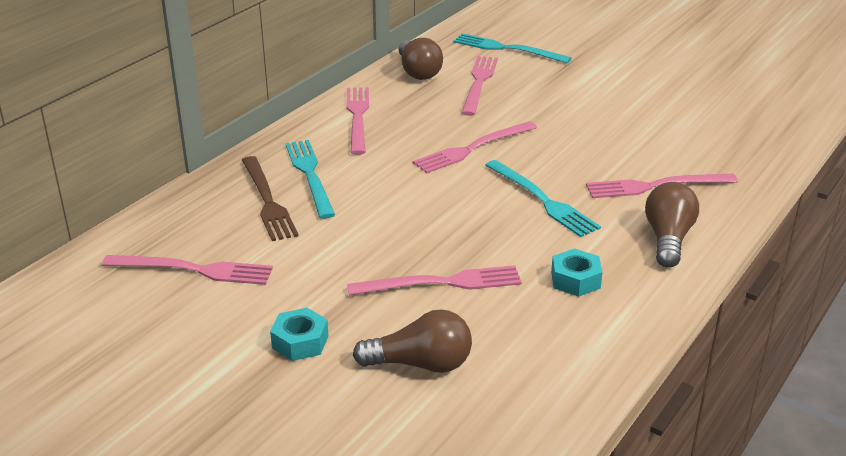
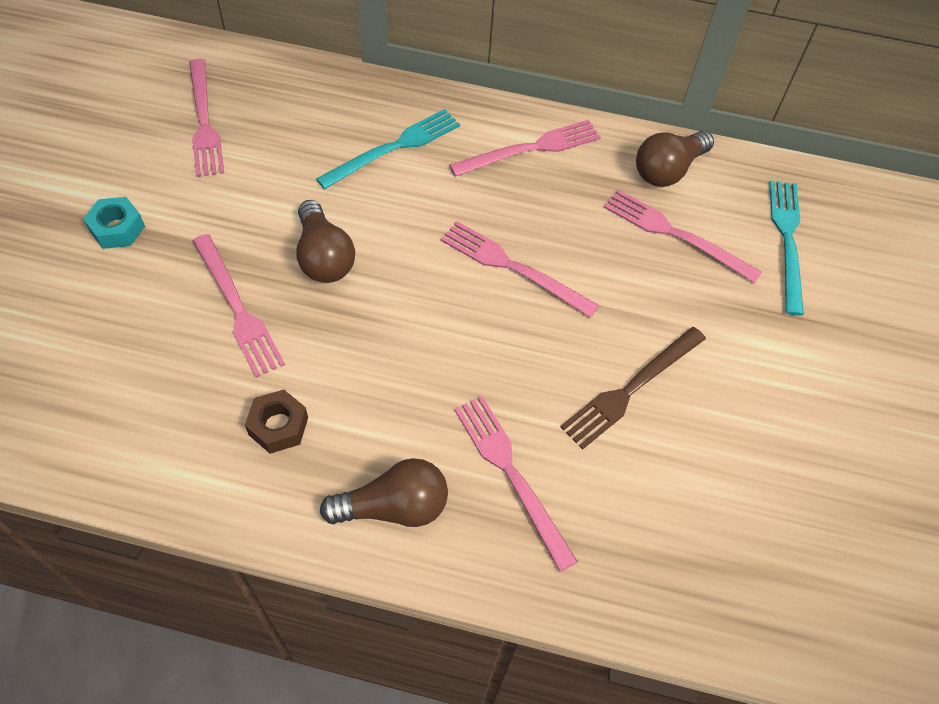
camera: 65 degrees right, 25 degrees up
(267, 201) = (334, 132): brown fork -> brown fork (631, 389)
(420, 364) = (104, 326): brown light bulb -> brown light bulb (324, 257)
(479, 83) = (675, 234): pink fork -> pink fork turned 135 degrees counterclockwise
(542, 200) = (428, 361): turquoise fork -> none
(575, 280) = (278, 426): turquoise nut -> brown nut

